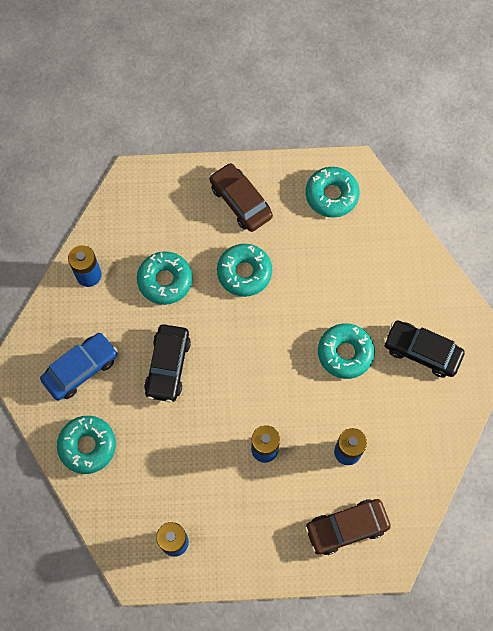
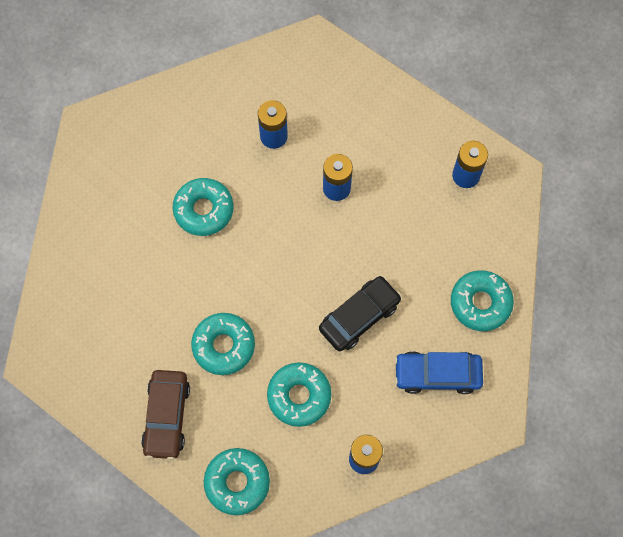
camera: 140 degrees left, 0 degrees up
(331, 195) = (82, 354): turquoise donut -> turquoise donut (237, 482)
(346, 527) = (324, 86): brown car -> none
(422, 351) = (142, 162): black car -> none

